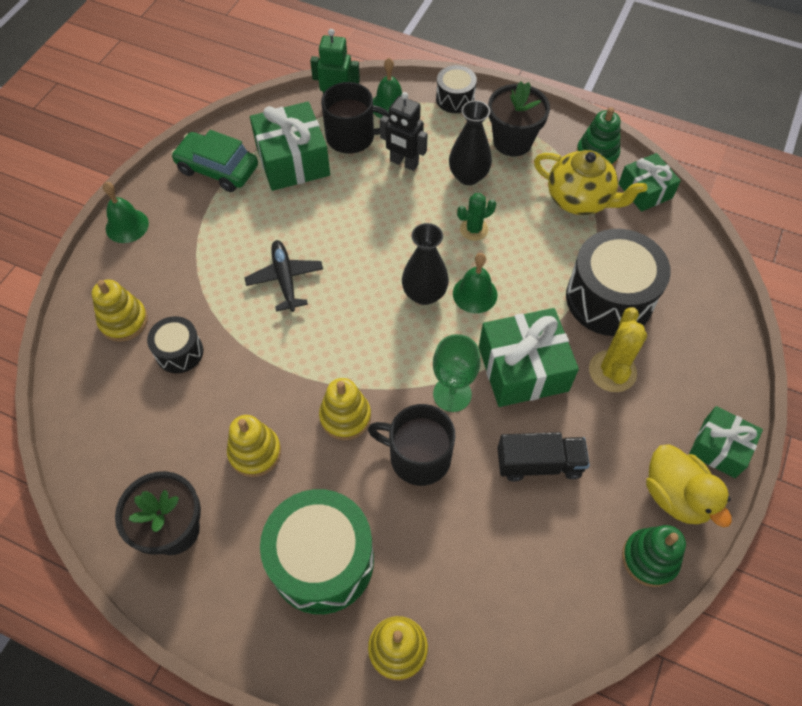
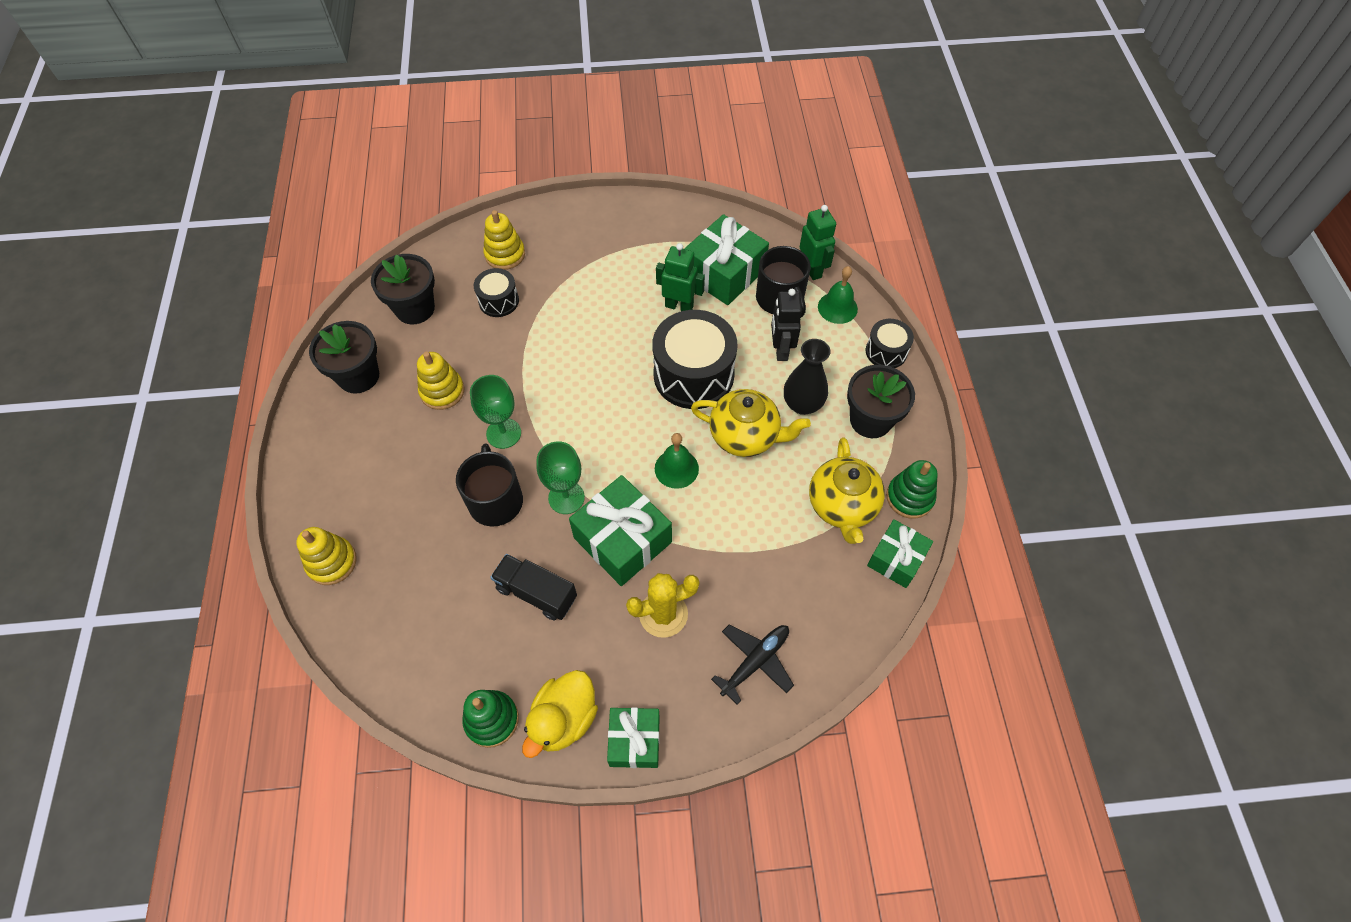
camera: 60 degrees right, 0 degrees up
(126, 435) = (415, 309): none -> black flower pot
(127, 226) = (587, 209): green bell -> none
(218, 169) = (679, 231): green car -> none
(285, 279) = (604, 330): black plane -> black plane (755, 662)
(303, 210) = (679, 306): none -> green robot
(322, 560) = (377, 479): green drum -> none
(345, 417) = (503, 433): yellow stacking toy -> green goblet
(424, 294) = (652, 431): black vase -> none
(474, 229) = (745, 436): green cactus -> yellow teapot
(539, 464) = (536, 593): black truck -> black truck turned 150 degrees clockwise
(609, 298) = (742, 579): black drum -> black drum (693, 375)

